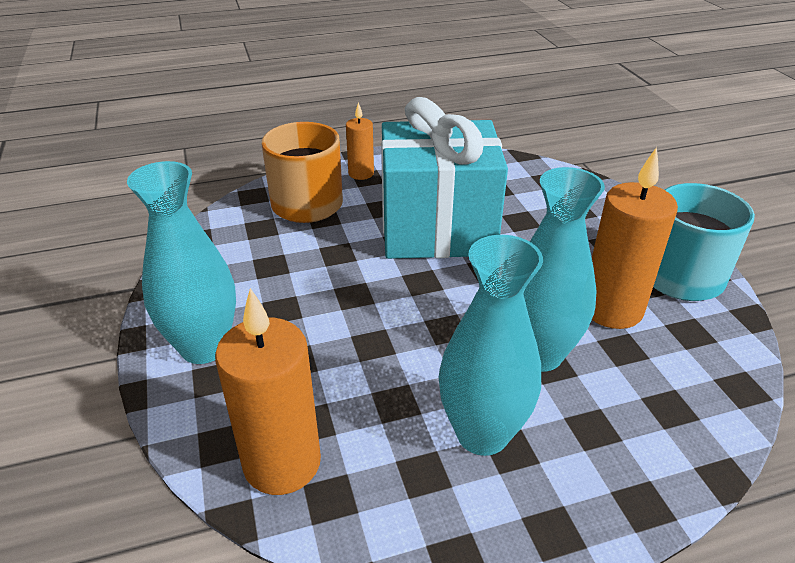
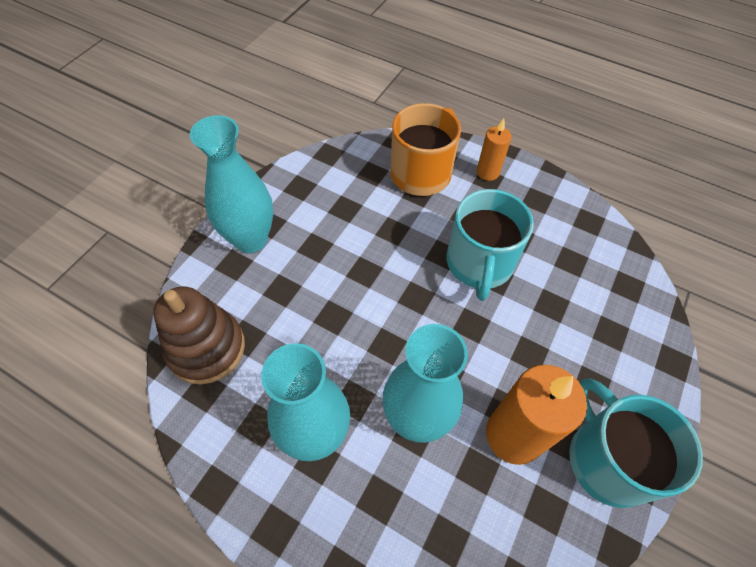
camera: 45 degrees right, 20 degrees up
(282, 463) = (206, 348): orange candle -> brown stacking toy
(437, 229) = (479, 263): turquoise gift -> turquoise mug

